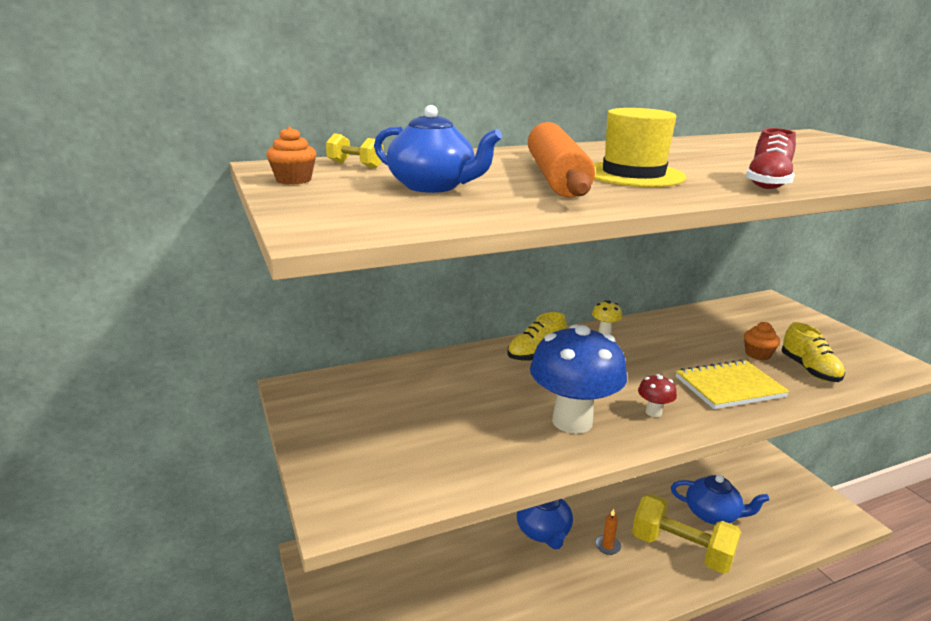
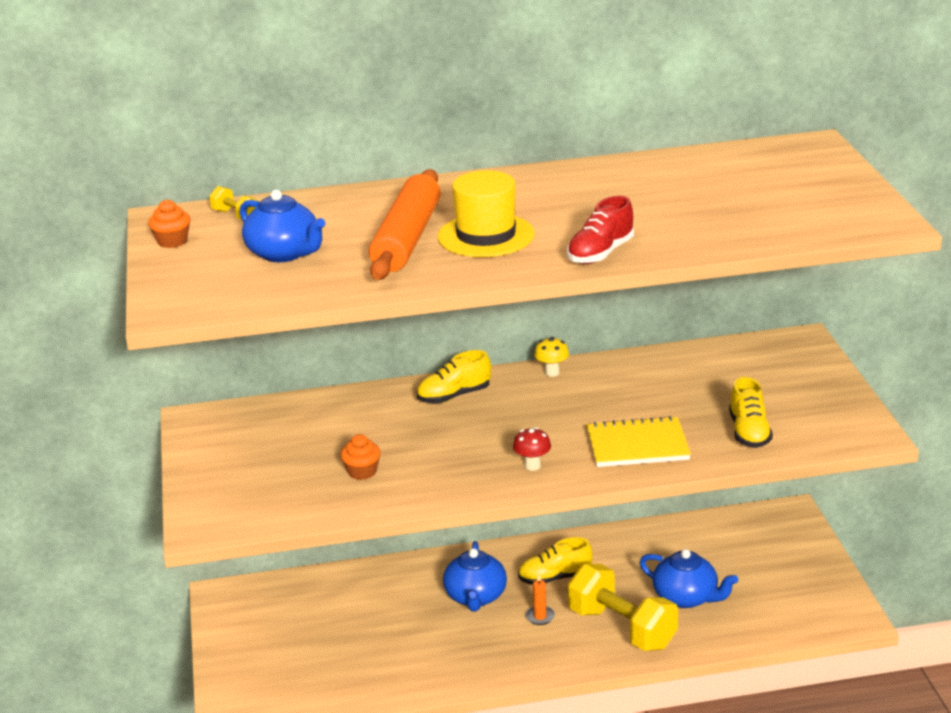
camera: 15 degrees right, 5 degrees up
(572, 421) = (444, 469): blue mushroom -> none
(599, 507) = (554, 578): none -> yellow shoe
(757, 354) = (708, 410): orange cupcake -> orange cupcake (362, 472)

